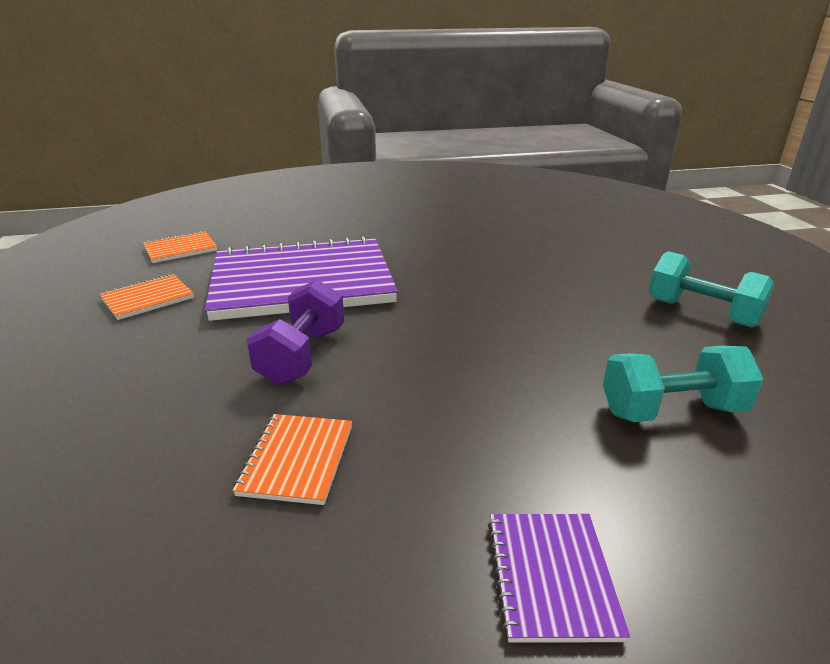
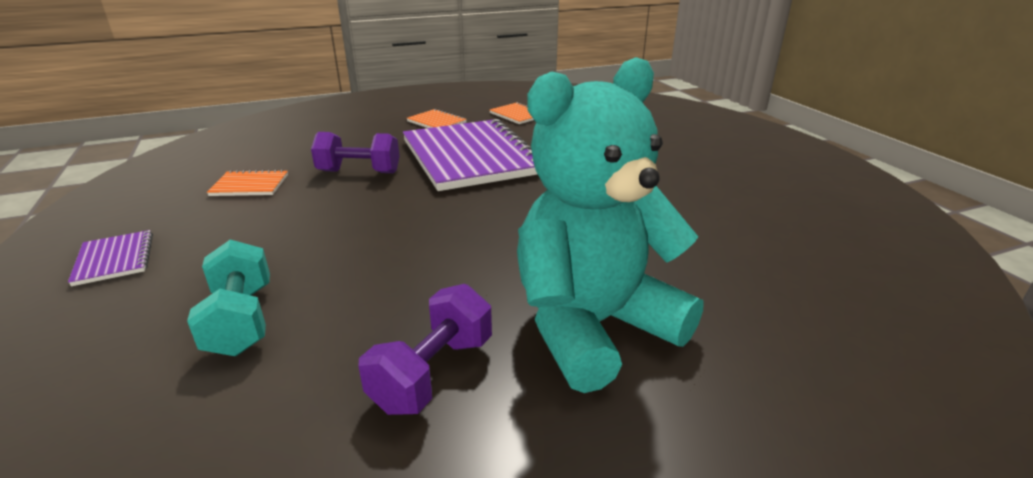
camera: 80 degrees right, 0 degrees up
(551, 576) = (114, 259): purple notebook -> purple notebook turned 75 degrees clockwise
(628, 259) = (593, 326): none -> turquoise teddy bear
(702, 313) = (433, 373): turquoise dumbbell -> purple dumbbell

